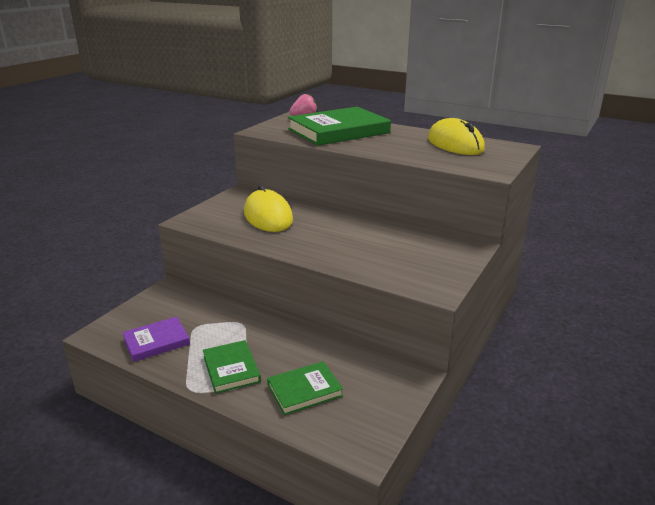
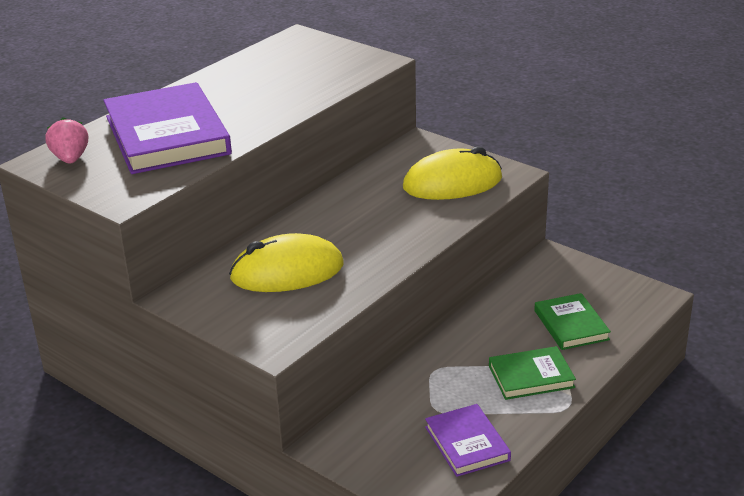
camera: 80 degrees left, 5 degrees up
(338, 131) = (167, 135): green book -> purple book
(455, 144) = (271, 66): yellow mouse -> yellow mouse (452, 183)

